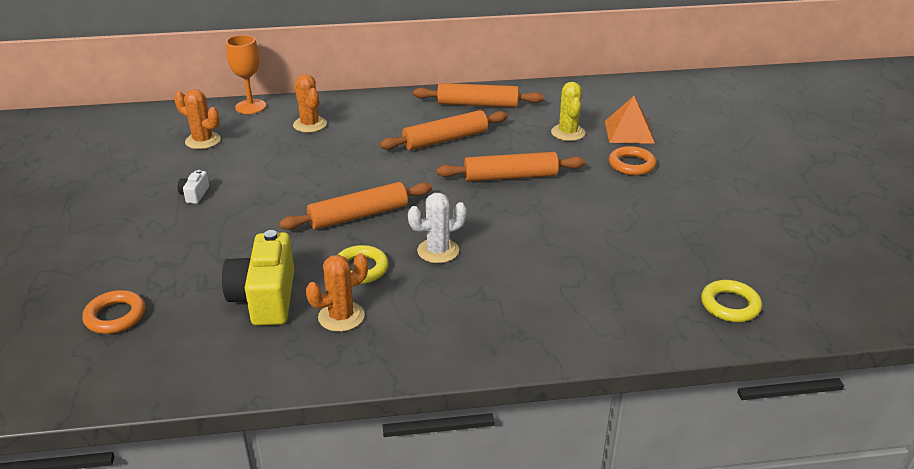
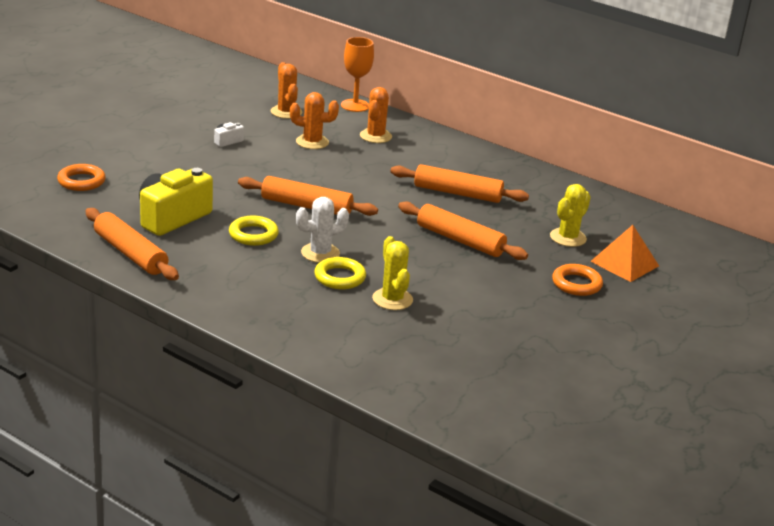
camera: 40 degrees right, 5 degrees down
(341, 316) = (197, 251): orange cactus -> orange cactus (312, 142)
(438, 251) = (320, 253): white cactus -> white cactus turned 45 degrees counterclockwise
(478, 104) = (531, 183): orange rolling pin -> orange rolling pin (130, 253)
(552, 256) = (392, 299): none -> yellow cactus
(730, 305) = (463, 399): yellow ring -> yellow ring (340, 277)

